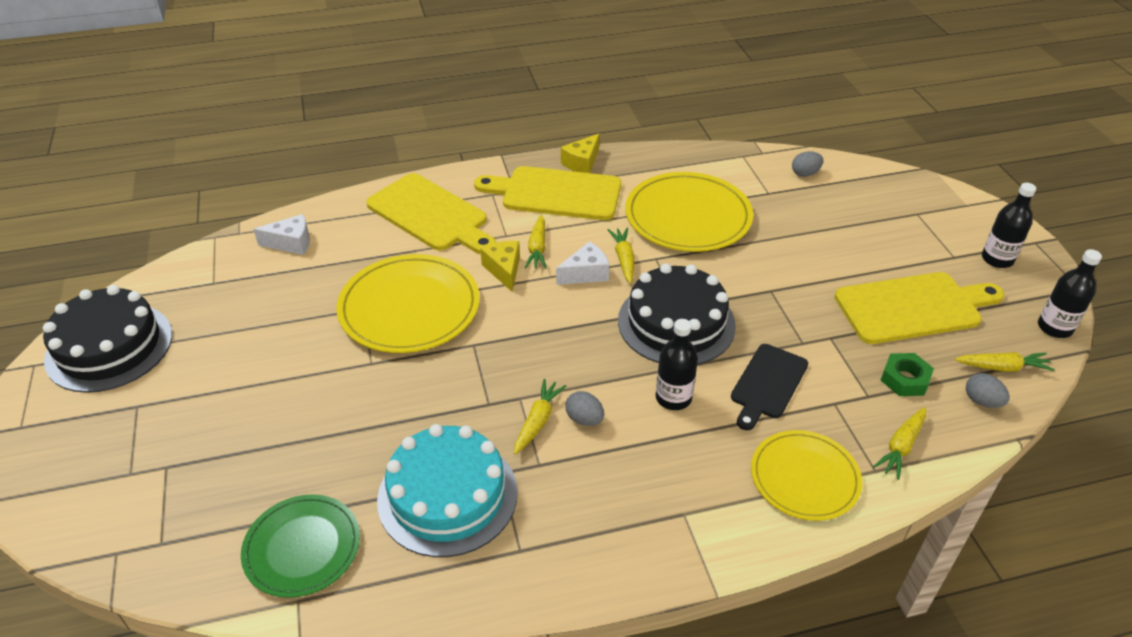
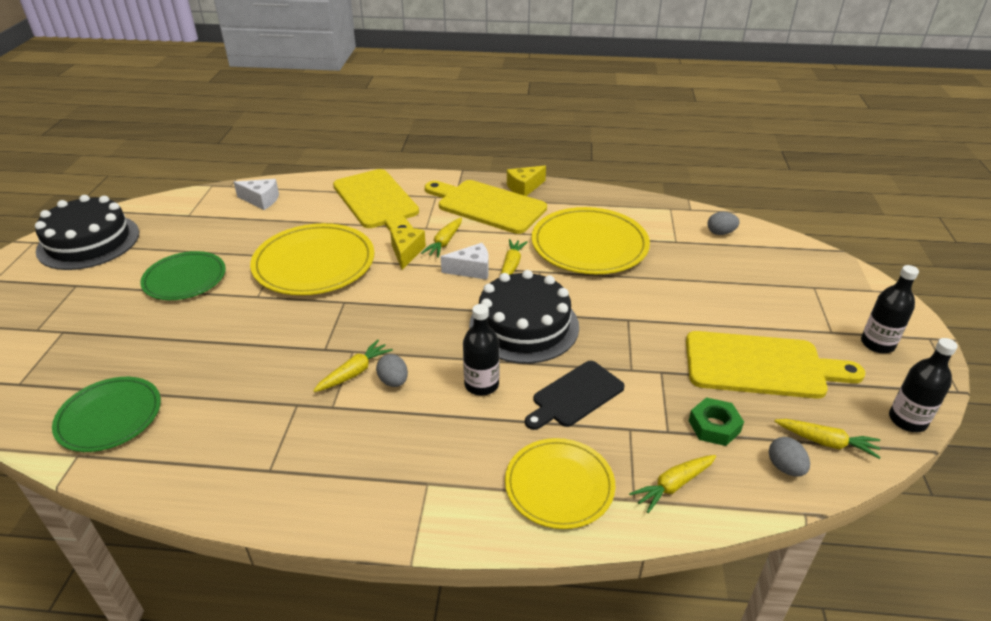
camera: 20 degrees right, 5 degrees down
(269, 364) = (185, 279): none -> green plate
(447, 495) = (243, 410): turquoise cake -> none

